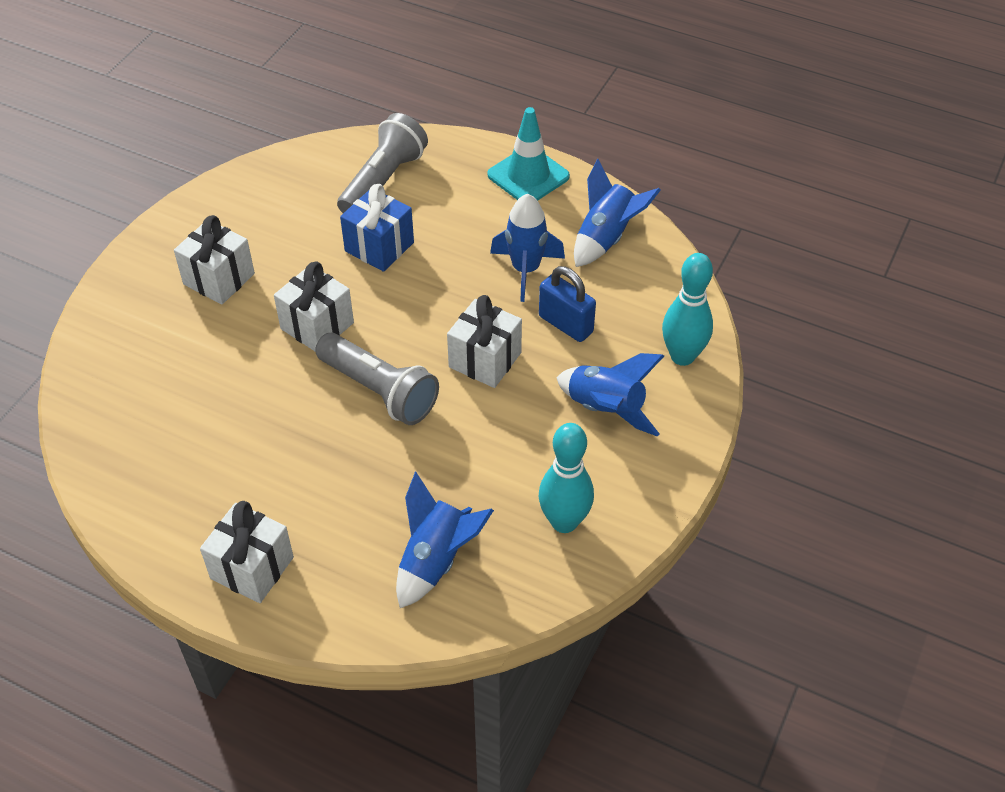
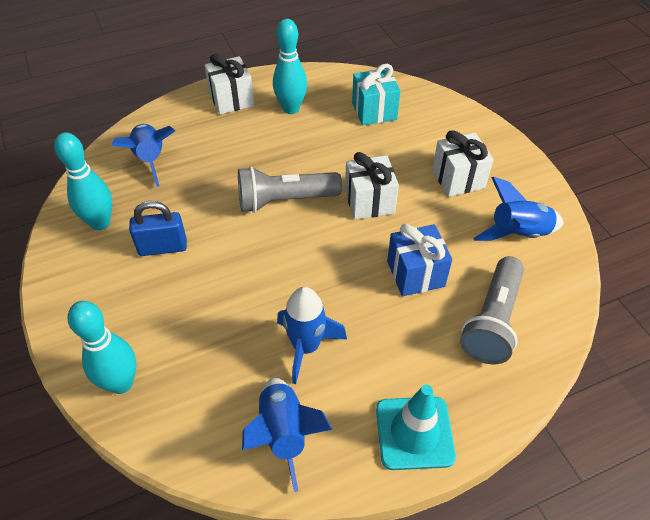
camera: 130 degrees right, 0 degrees up
(155, 407) = (374, 111): none -> turquoise gift
(217, 491) = (291, 109): none -> turquoise bowling pin
(383, 181) = (492, 321): grey flashlight -> grey flashlight turned 45 degrees clockwise
(485, 360) = (251, 265): white gift -> none
(565, 324) = (230, 332): blue padlock -> blue padlock (163, 247)
(606, 409) = (139, 300): blue rocket -> blue rocket (517, 234)

